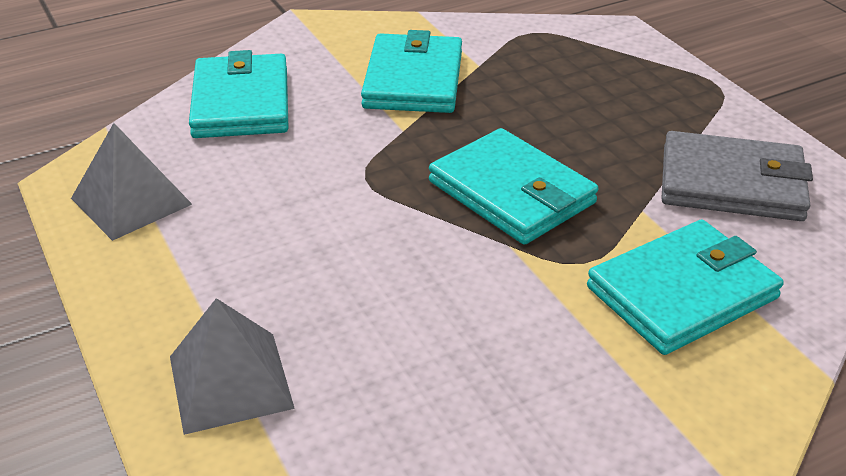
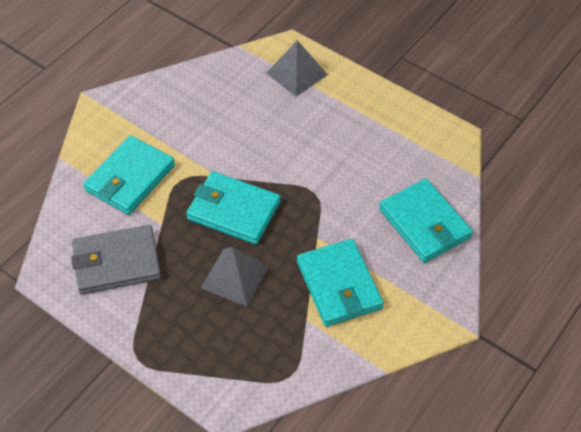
camera: 155 degrees right, 15 degrees up
(131, 201) = (415, 136): grey pyramid -> grey pyramid (235, 277)

